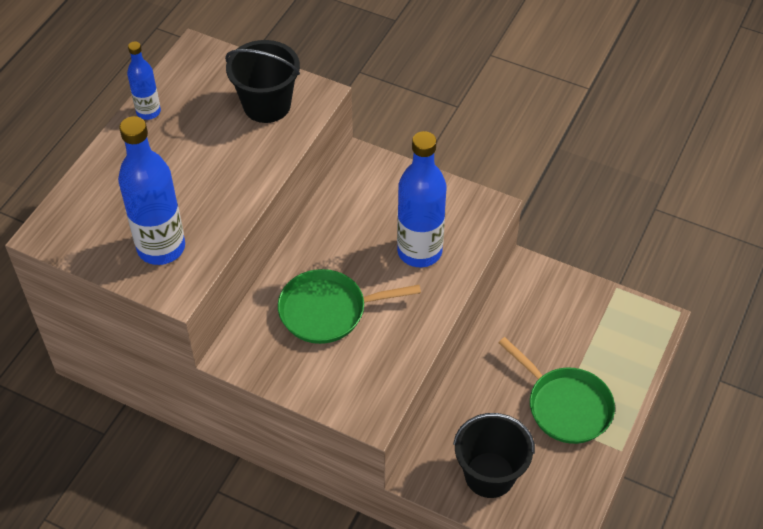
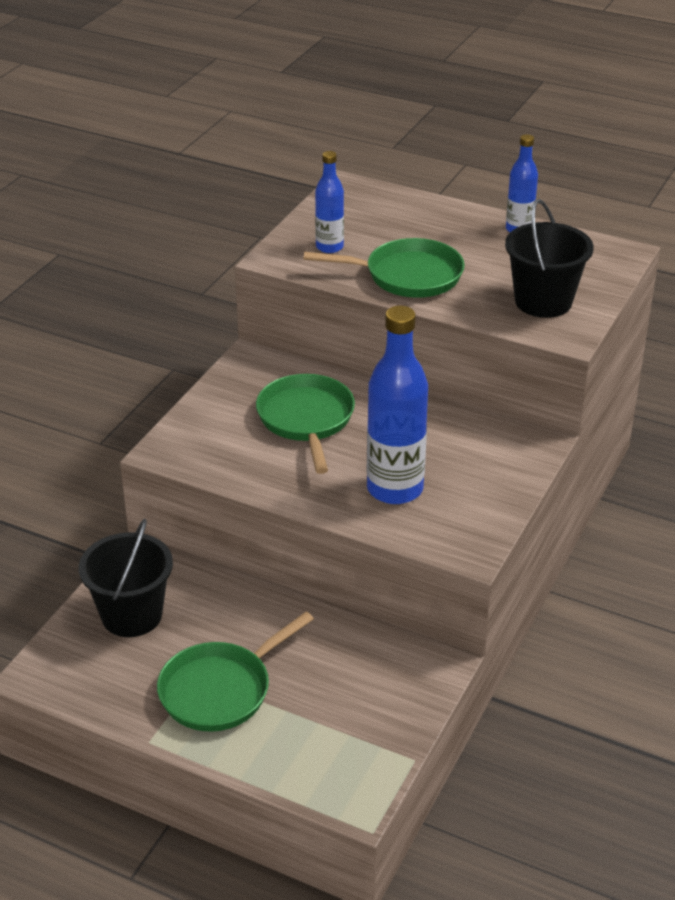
camera: 90 degrees right, 15 degrees down
(161, 248) = (329, 247): blue bottle -> blue bottle, size x0.55
(218, 191) = (407, 276): none -> green pan

